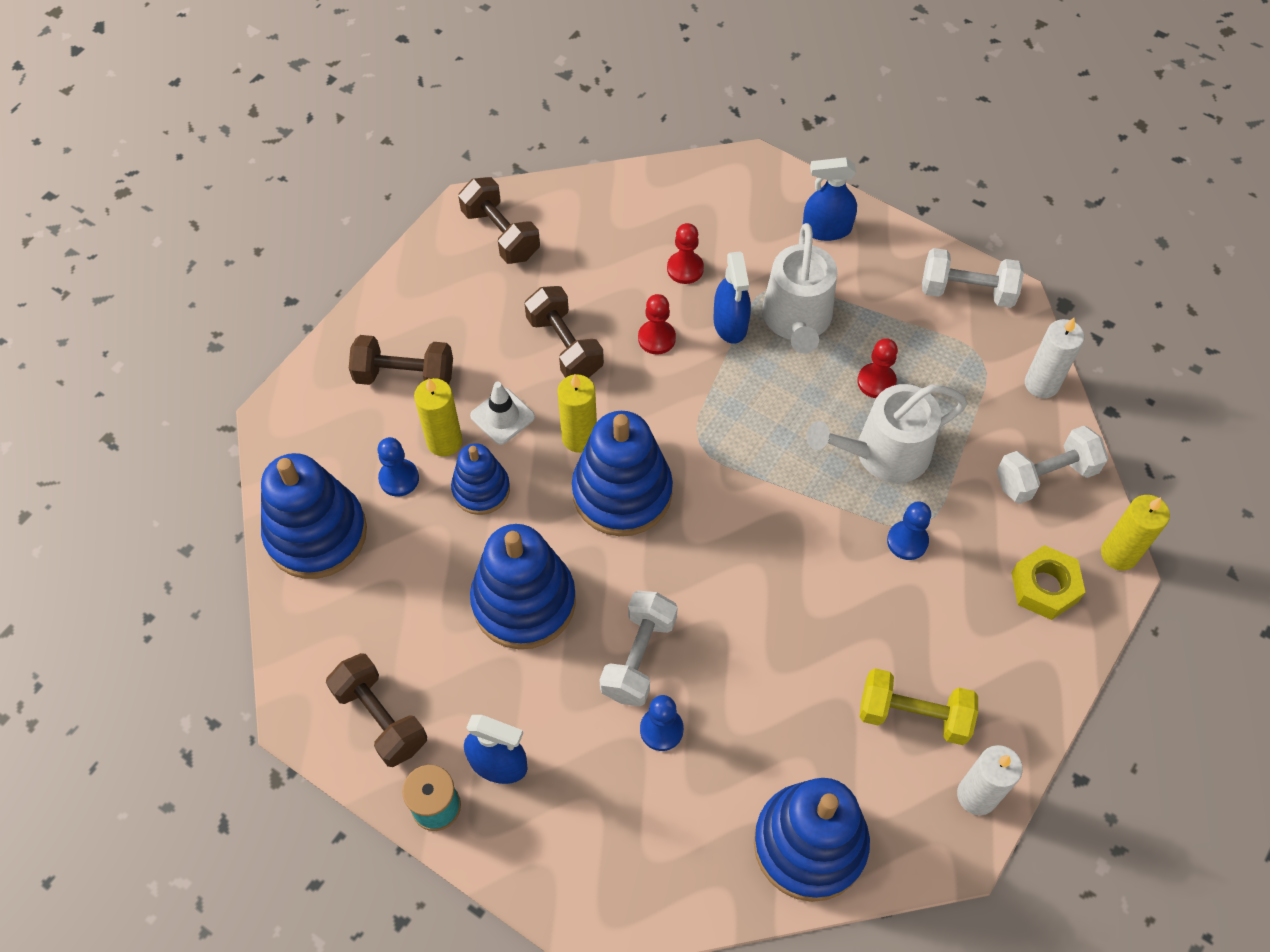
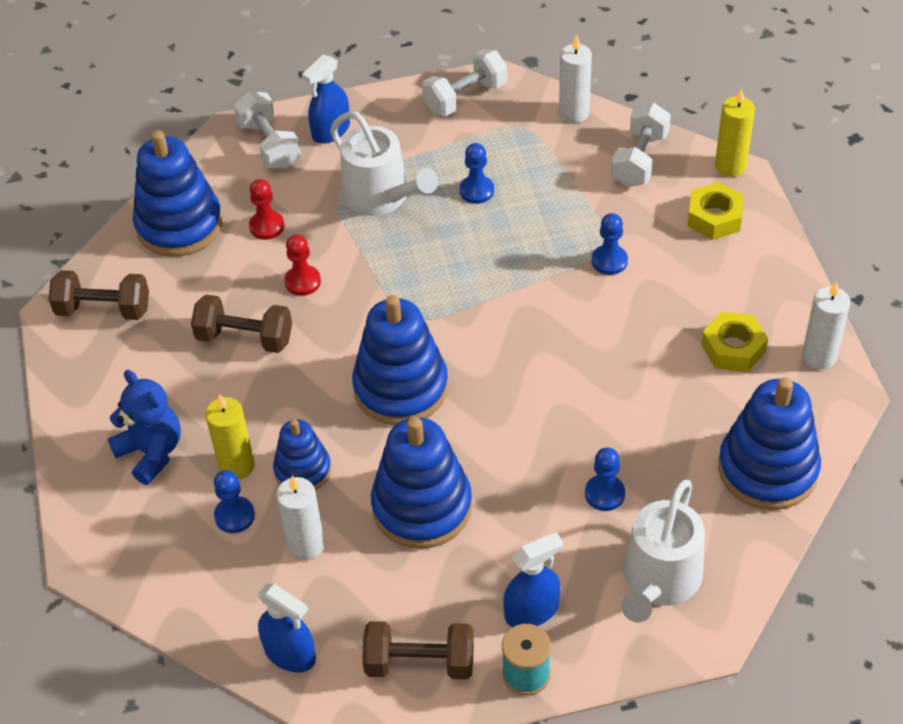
camera: 45 degrees left, 10 degrees down
(316, 533) = (220, 602): blue stacking toy -> blue stacking toy (179, 225)
(405, 376) = (151, 452): brown dumbbell -> blue teddy bear
(416, 549) = (306, 545): none -> white candle
(502, 416) = (258, 415): white traffic cone -> none
(579, 437) = (329, 382): yellow candle -> none
(638, 657) = (537, 468): white dumbbell -> white dumbbell (269, 145)
(730, 324) = (341, 233): blue spray bottle -> blue spray bottle (290, 653)
(876, 382) = (476, 191): red pawn -> blue pawn
(884, 453) = (533, 226): white watering can -> white watering can (659, 580)
(913, 715) = (733, 348): yellow dumbbell -> yellow nut

